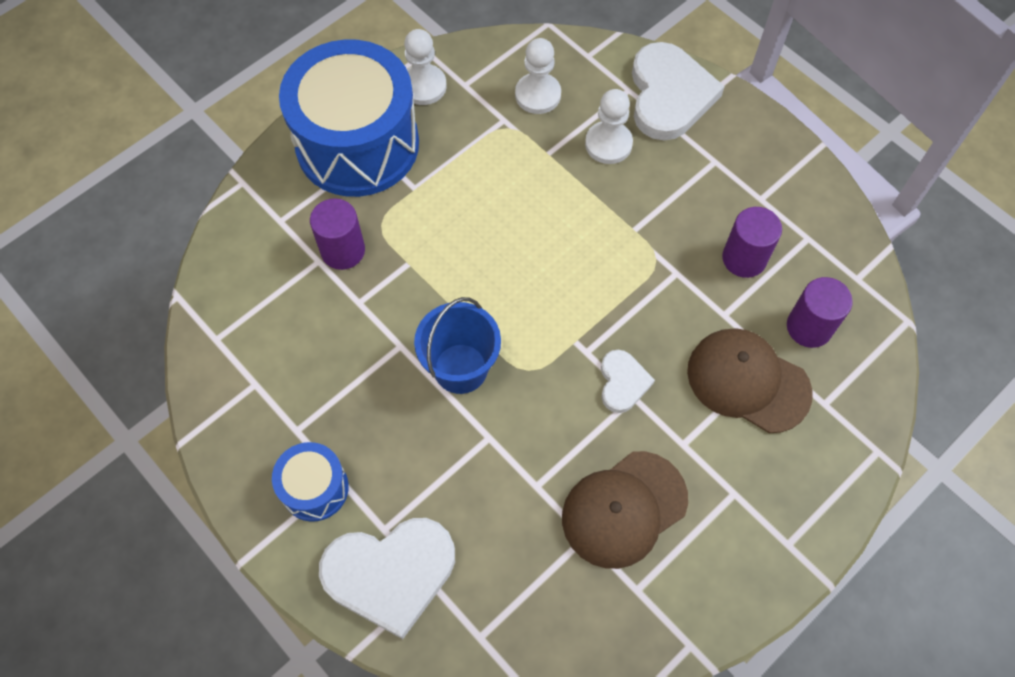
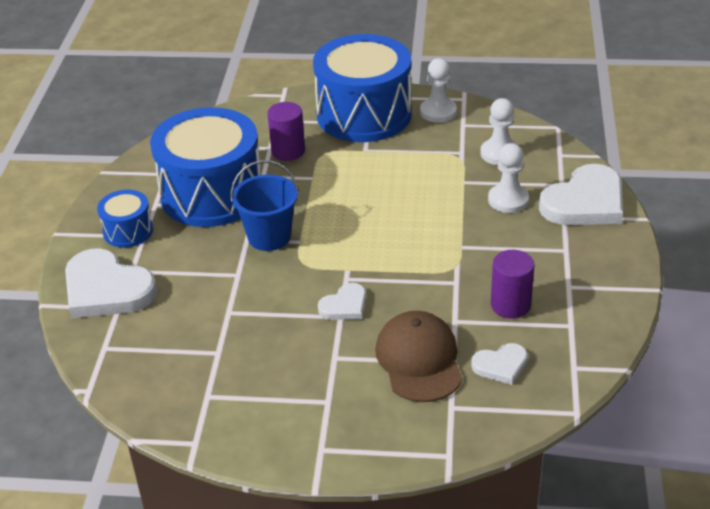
camera: 50 degrees right, 25 degrees down
(338, 368) = (212, 194): none -> blue drum
(624, 509) = (256, 358): brown cap -> none
(809, 327) = (501, 365): purple cylinder -> white heart

